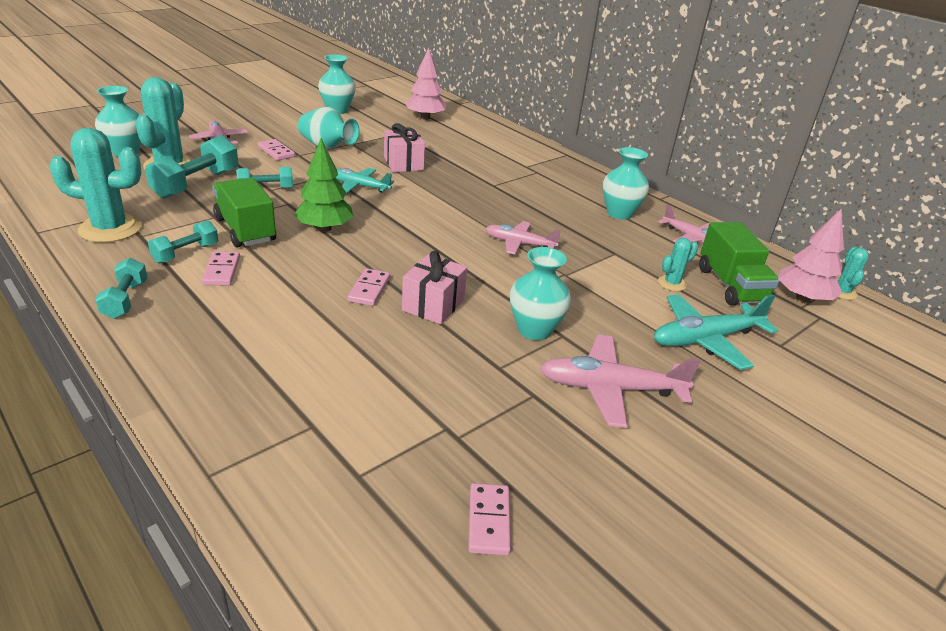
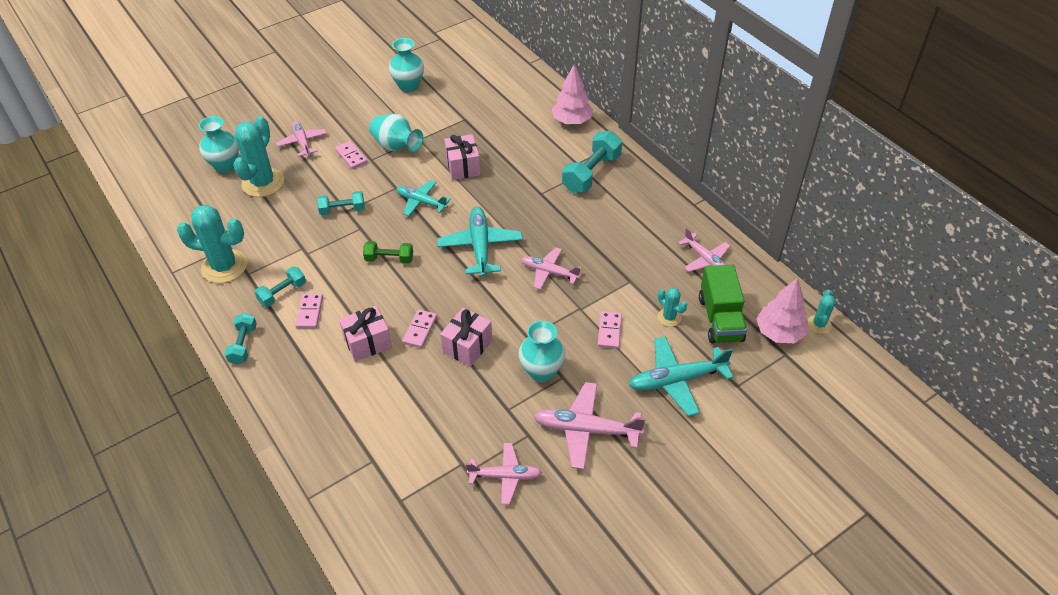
camera: 10 degrees right, 15 degrees up
(196, 184) = (286, 207): turquoise dumbbell -> turquoise dumbbell (591, 173)
(245, 230) = (326, 264): green truck -> none
(300, 300) = (368, 342): none -> pink gift
(325, 228) = (389, 259): green tree -> green dumbbell
(425, 118) = (491, 91): pink tree -> pink tree (572, 121)
(433, 221) = (480, 246): none -> turquoise plane
(488, 521) = (478, 536): pink domino -> pink domino (609, 331)
(513, 442) = (505, 476): none -> pink plane
(619, 213) = (648, 228): turquoise vase -> none
(672, 283) = (669, 317): turquoise cactus -> turquoise cactus turned 75 degrees clockwise

